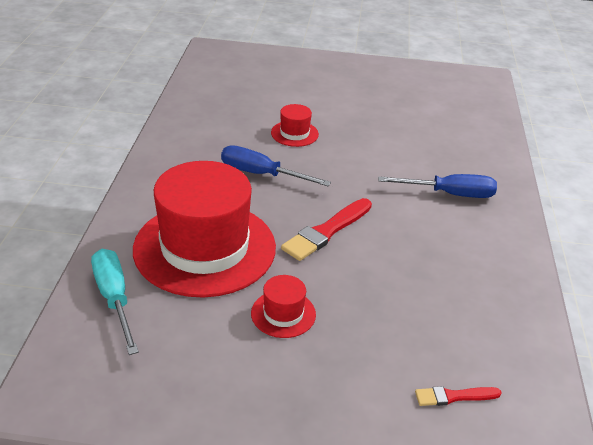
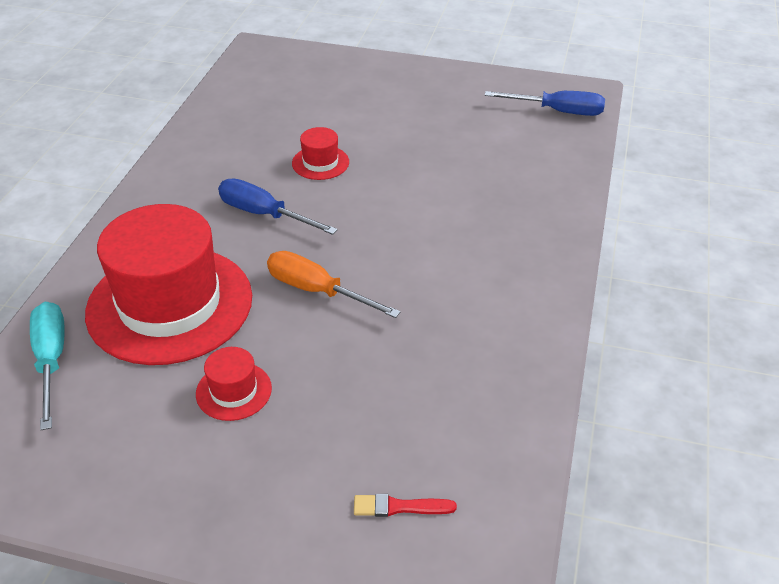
camera: 10 degrees right, 5 degrees up
(326, 231) = (317, 291): red brush -> orange screwdriver
(449, 194) = (484, 249): blue screwdriver -> blue screwdriver (557, 111)

